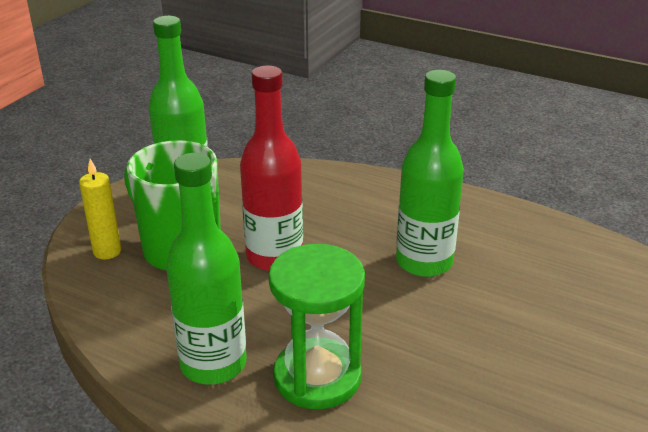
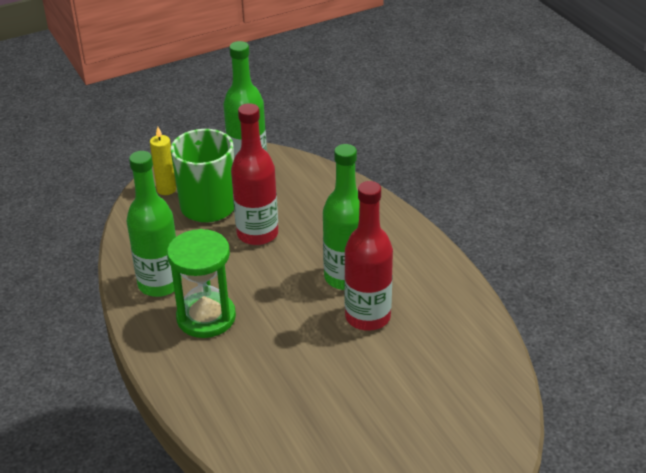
camera: 35 degrees right, 5 degrees up
(495, 292) = (367, 317): none -> red bottle

